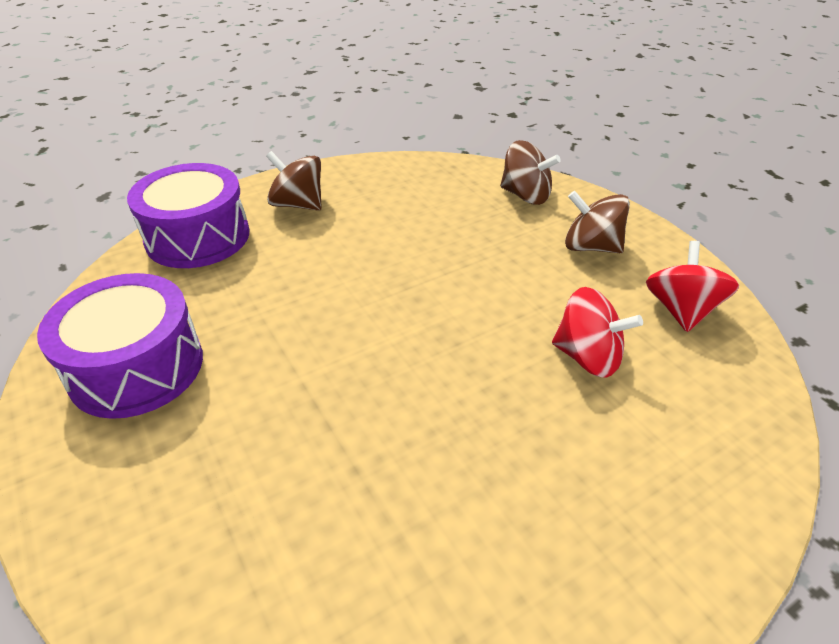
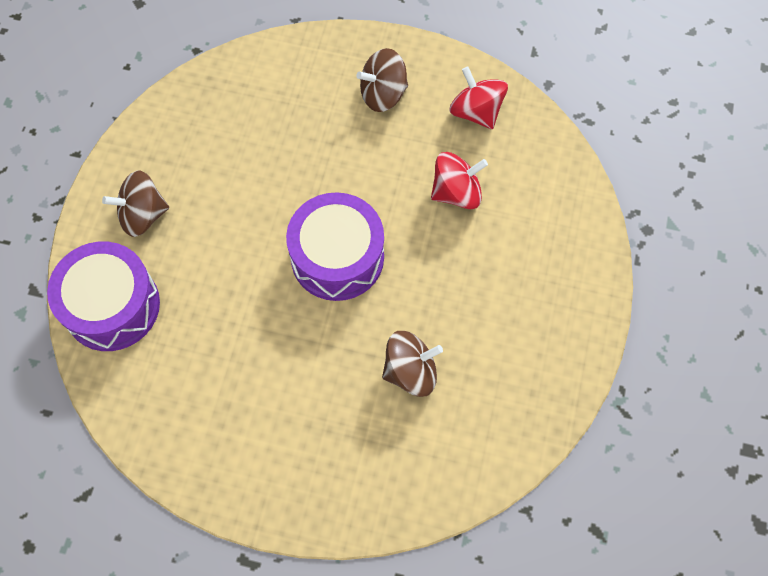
camera: 45 degrees left, 25 degrees up
(137, 367) = (221, 422): purple drum -> purple drum (337, 257)
(525, 195) = (295, 72): brown spinning top -> brown spinning top (410, 371)

